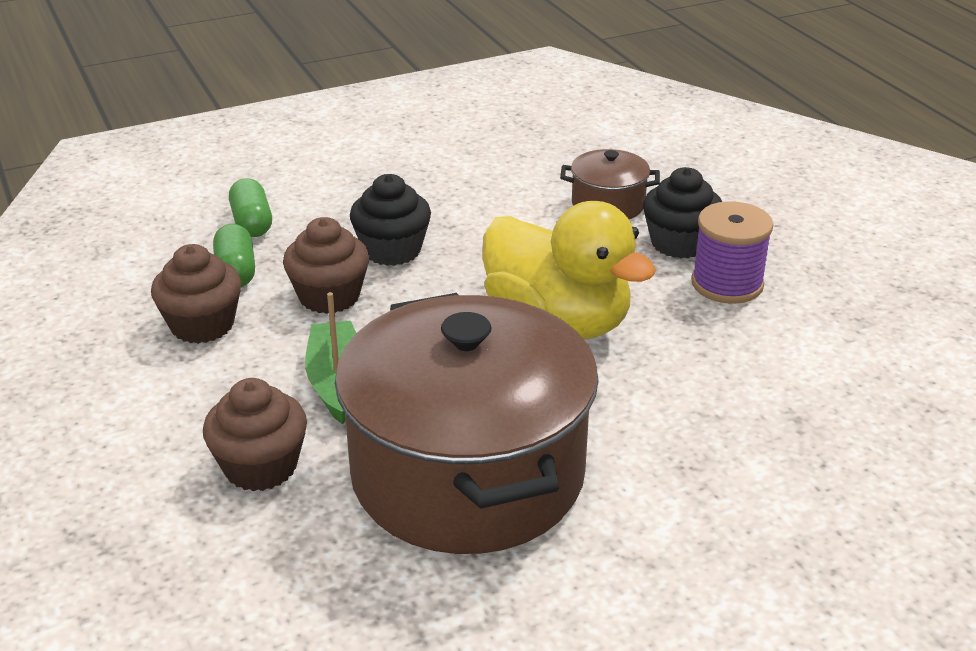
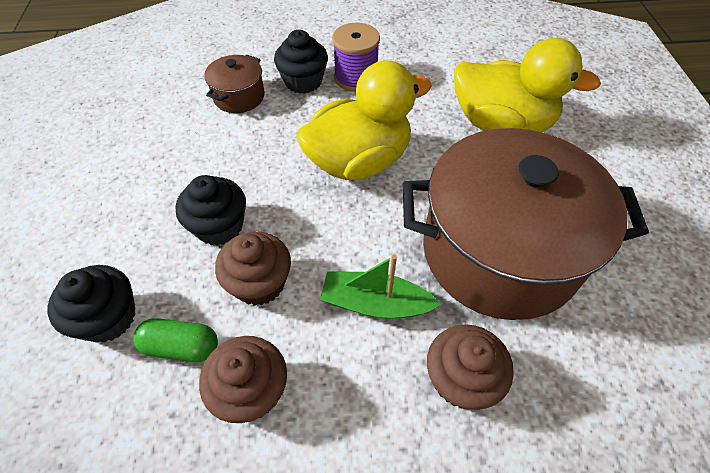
camera: 70 degrees left, 20 degrees up
(252, 223) = (108, 318): green capsule -> black cupcake
(737, 444) = (501, 124): none -> yellow duck

